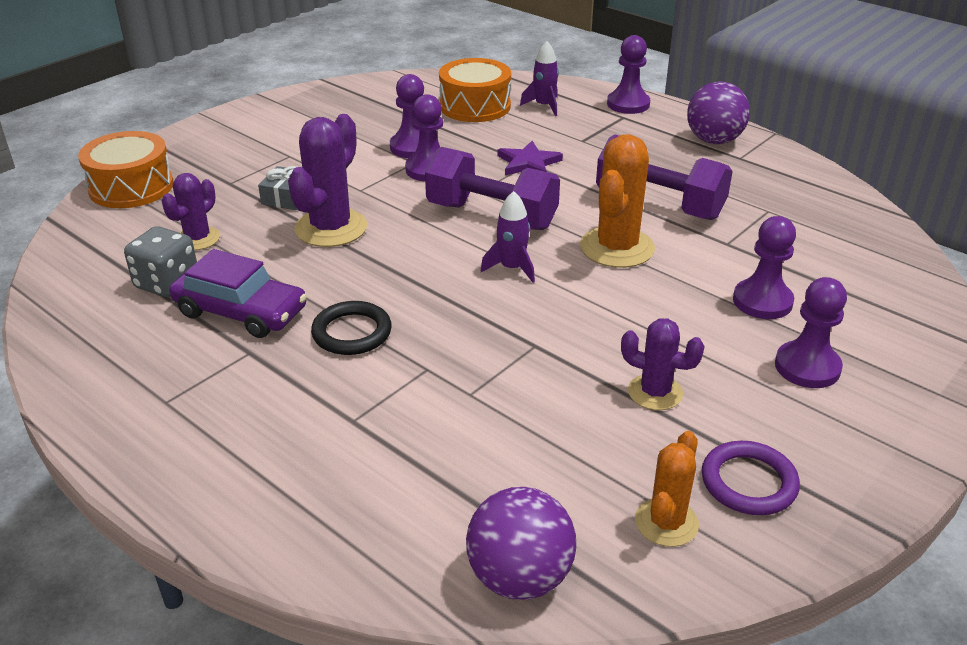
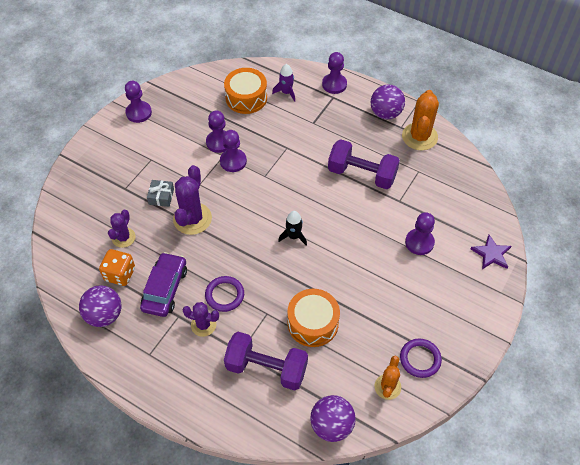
camera: 10 degrees left, 20 degrees up
(109, 334) = (104, 315): none -> purple ball
(131, 187) = (70, 200): orange drum -> orange drum (313, 323)
(167, 283) = (120, 274): grey dice -> orange dice
(241, 311) = (165, 289): purple car -> purple car turned 90 degrees counterclockwise
(352, 332) = (224, 295): black ring -> purple ring
(492, 216) = (275, 196): purple dumbbell -> purple dumbbell (266, 368)
(512, 268) = (293, 236): purple rocket -> black rocket
(528, 163) = (286, 148): purple star -> purple star (491, 254)
(617, 248) = (344, 212): orange cactus -> orange cactus (419, 137)
(655, 392) = (374, 312): purple cactus -> purple cactus (203, 325)
(807, 367) = (442, 285): purple pawn -> purple pawn (138, 113)

